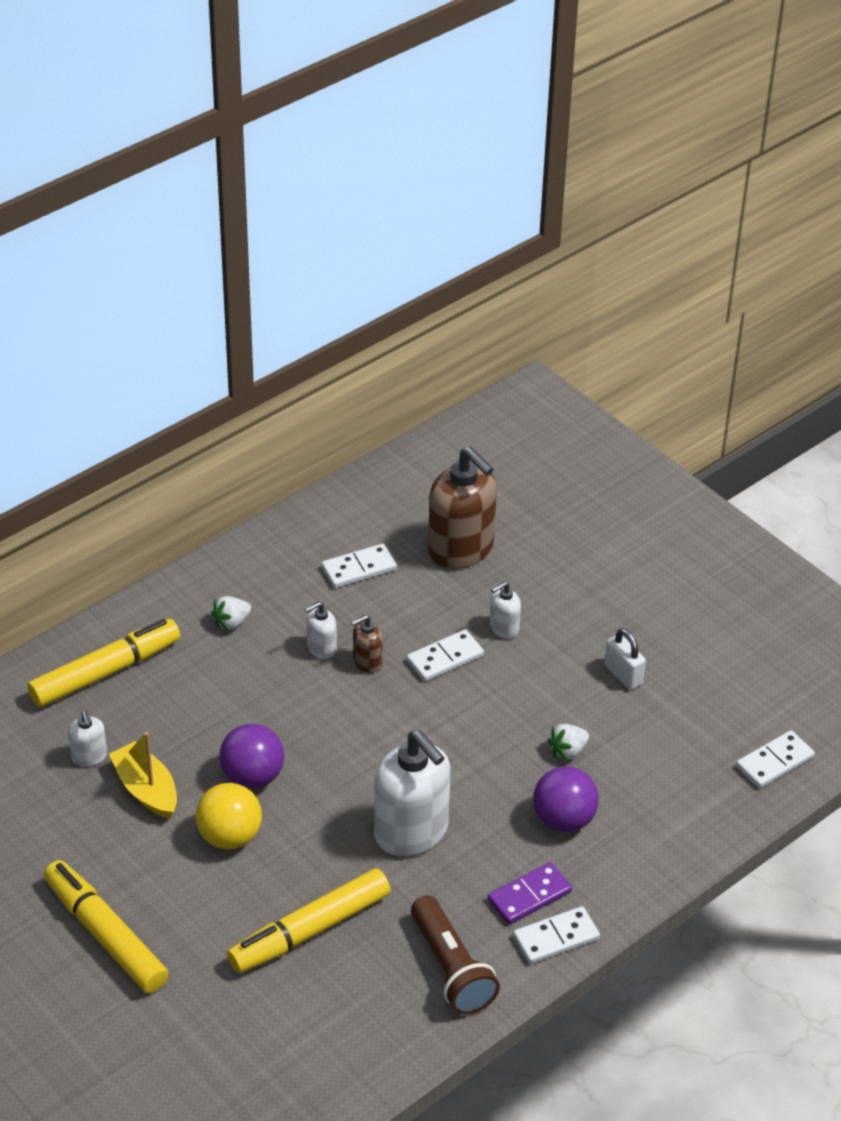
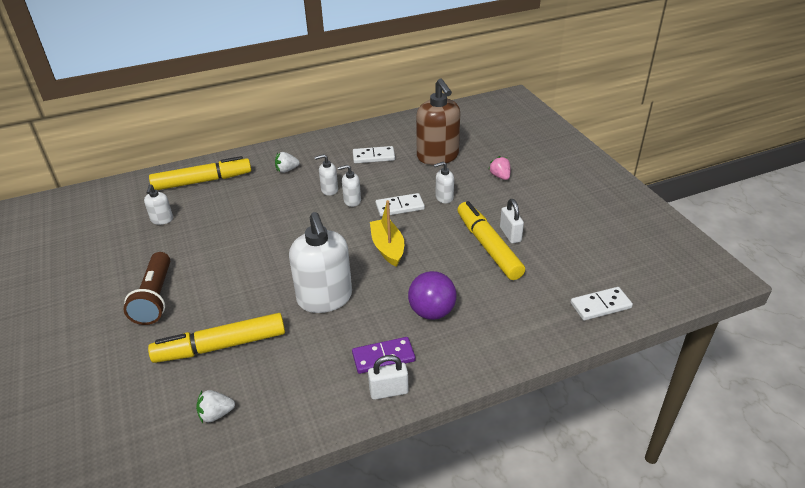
camera: 20 degrees right, 5 degrees down
(105, 935) = (94, 319): yellow marker -> yellow marker (488, 246)
(146, 789) = (180, 242): yellow boat -> yellow boat (388, 248)
(229, 836) = (210, 278): yellow ball -> none
(252, 776) = (246, 247): purple ball -> none
(367, 662) = (352, 201): brown soap dispenser -> white soap dispenser
(452, 968) = (301, 395): brown flashlight -> brown flashlight (155, 298)
(556, 938) = (389, 391): white domino -> white padlock
(568, 751) = (454, 271): white strawberry -> white strawberry (216, 414)
(572, 571) = (500, 176): none -> pink strawberry

